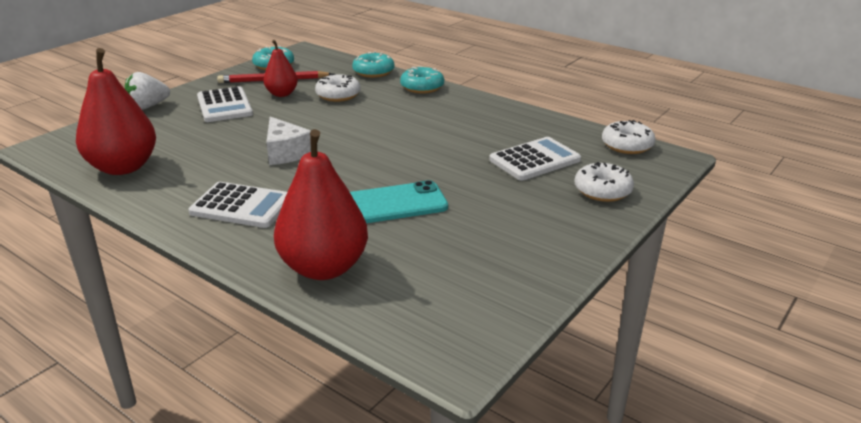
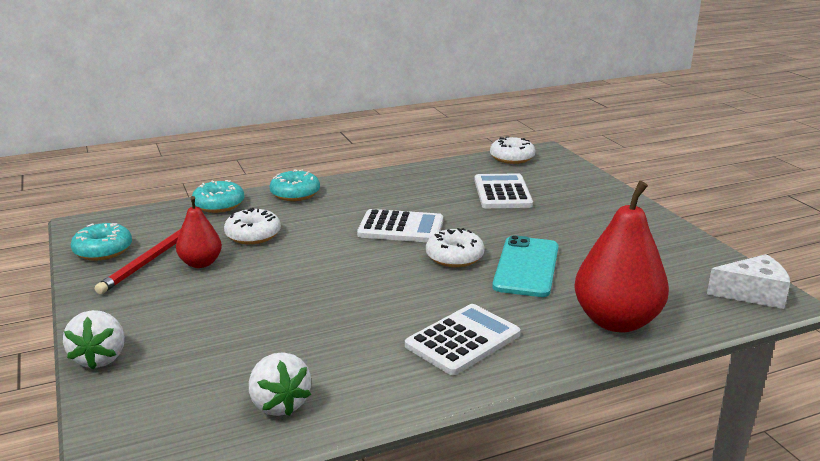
camera: 60 degrees left, 5 degrees down
(123, 167) = (279, 404): red pear -> white strawberry
(224, 106) = (181, 304): white calculator -> white calculator (401, 228)
(286, 152) = (362, 292): white cheese -> white cheese (752, 294)
(602, 191) = (575, 186): white donut -> white donut (454, 257)

